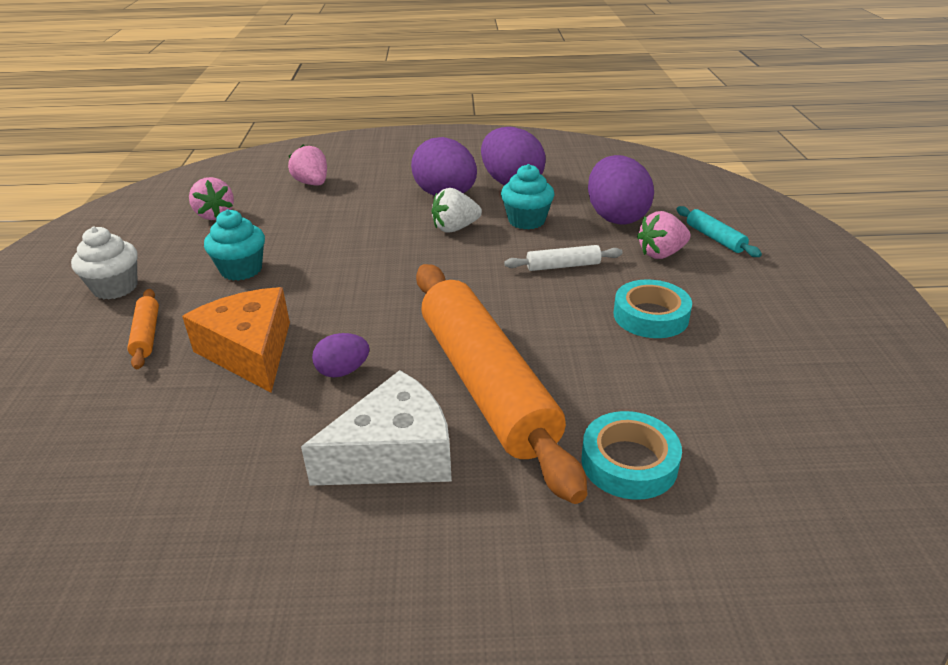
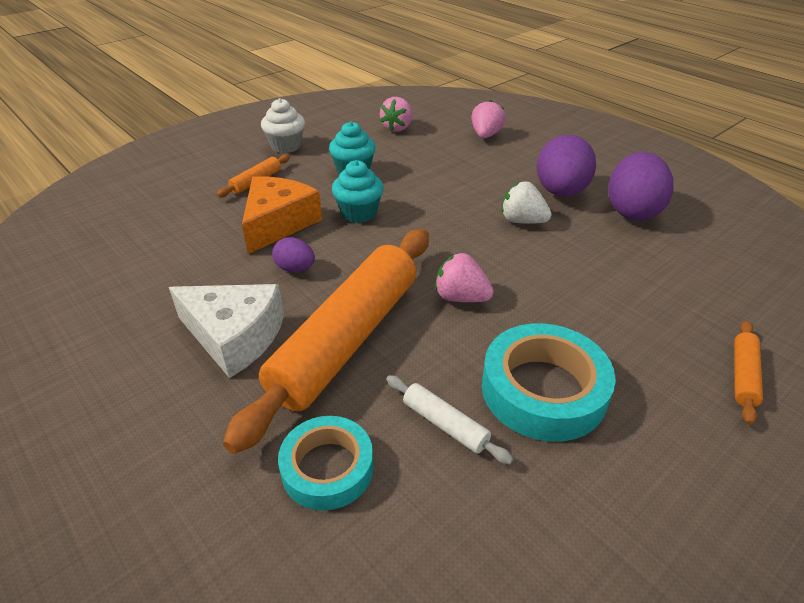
camera: 50 degrees right, 5 degrees up
(526, 221) = (587, 248): turquoise cupcake -> turquoise cupcake (359, 213)
(563, 266) = (549, 301): white rolling pin -> white rolling pin (445, 424)
(616, 217) = (674, 293): purple egg -> none
(650, 316) = (543, 390): turquoise tape -> turquoise tape, size x1.52
(661, 254) = (656, 351): pink strawberry -> pink strawberry (461, 297)
(715, 238) = (743, 376): turquoise rolling pin -> orange rolling pin

